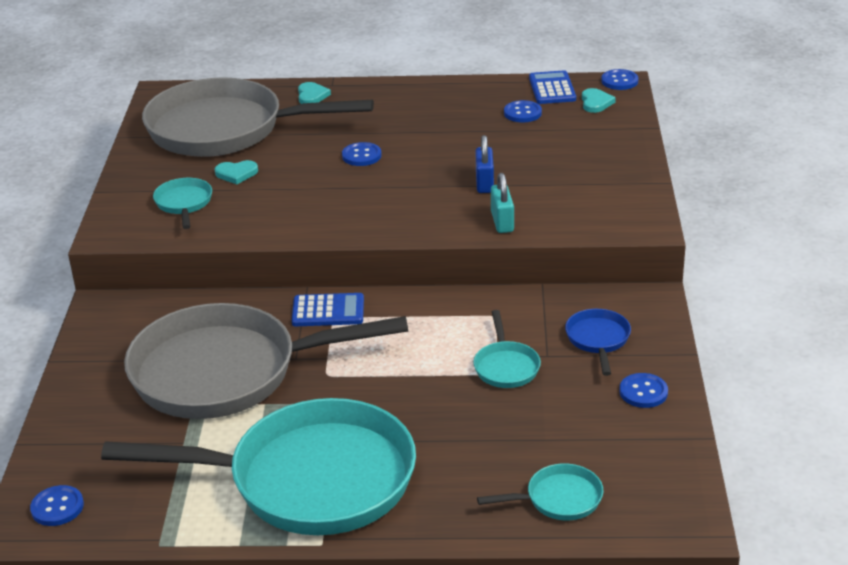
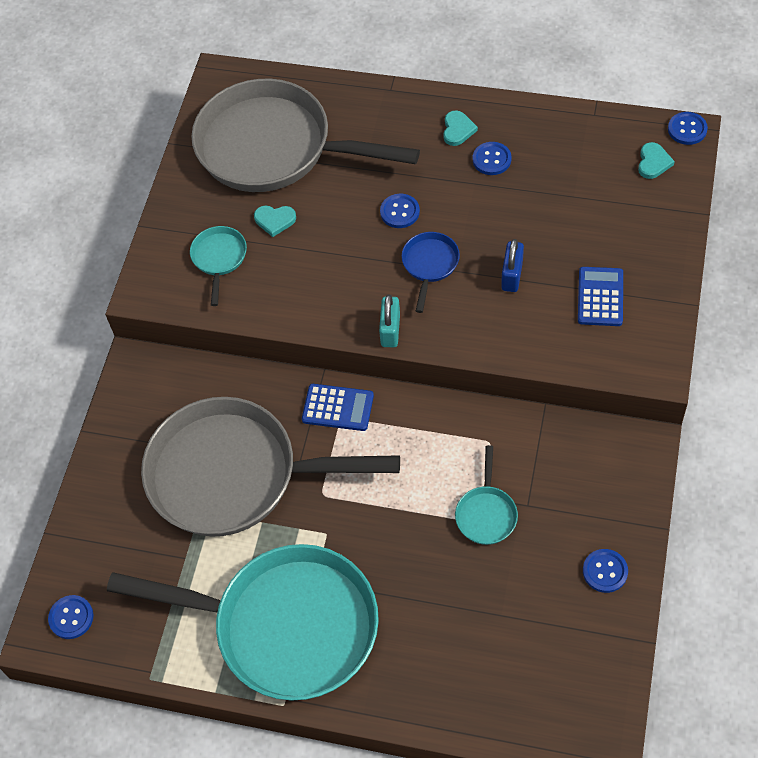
camera: 15 degrees right, 25 degrees up
(312, 96) = (367, 105): turquoise heart -> turquoise heart (457, 130)
(502, 222) = (516, 338): turquoise padlock -> turquoise padlock (390, 330)
(522, 113) = (574, 168): blue button -> blue button (491, 159)
(552, 88) = (613, 131): blue calculator -> blue calculator (600, 297)
(559, 499) = (496, 692): turquoise pan -> none
(598, 340) = (580, 493): blue pan -> blue pan (429, 265)

